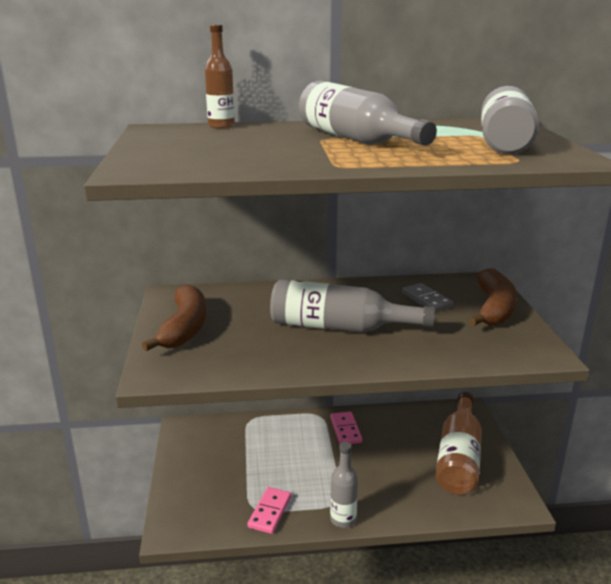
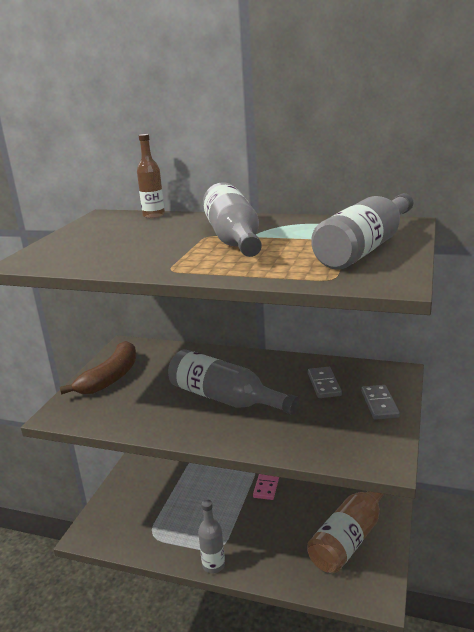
camera: 25 degrees right, 0 degrees up
(270, 512) = (162, 542): pink domino -> none
(493, 308) = (379, 404): brown banana -> grey domino

